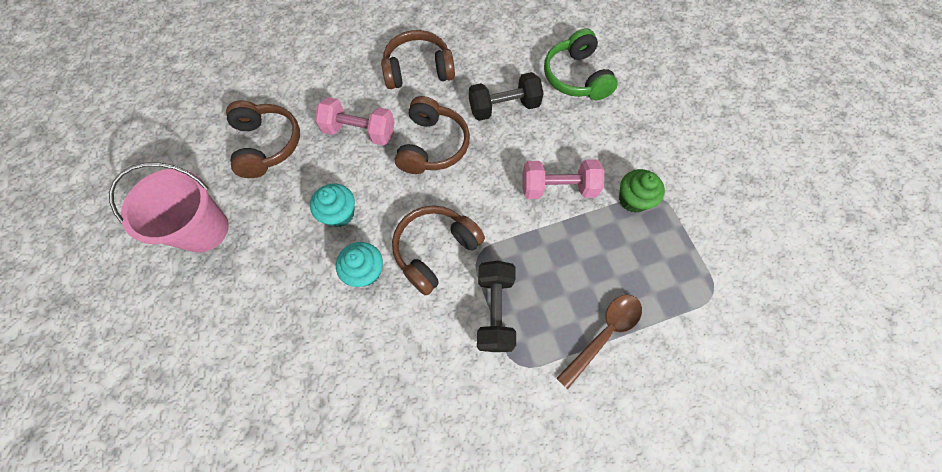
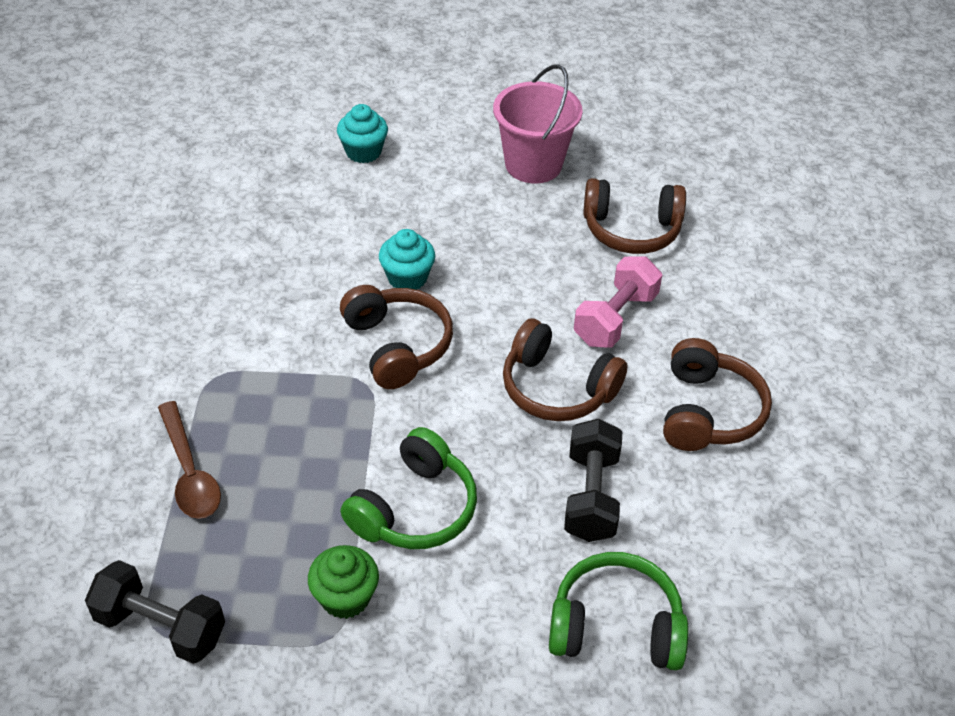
camera: 110 degrees right, 20 degrees down
(339, 214) = (496, 273): turquoise cupcake -> turquoise cupcake (363, 152)
(494, 310) = (288, 377): black dumbbell -> black dumbbell (161, 626)
(558, 188) = (415, 509): pink dumbbell -> green headphones

